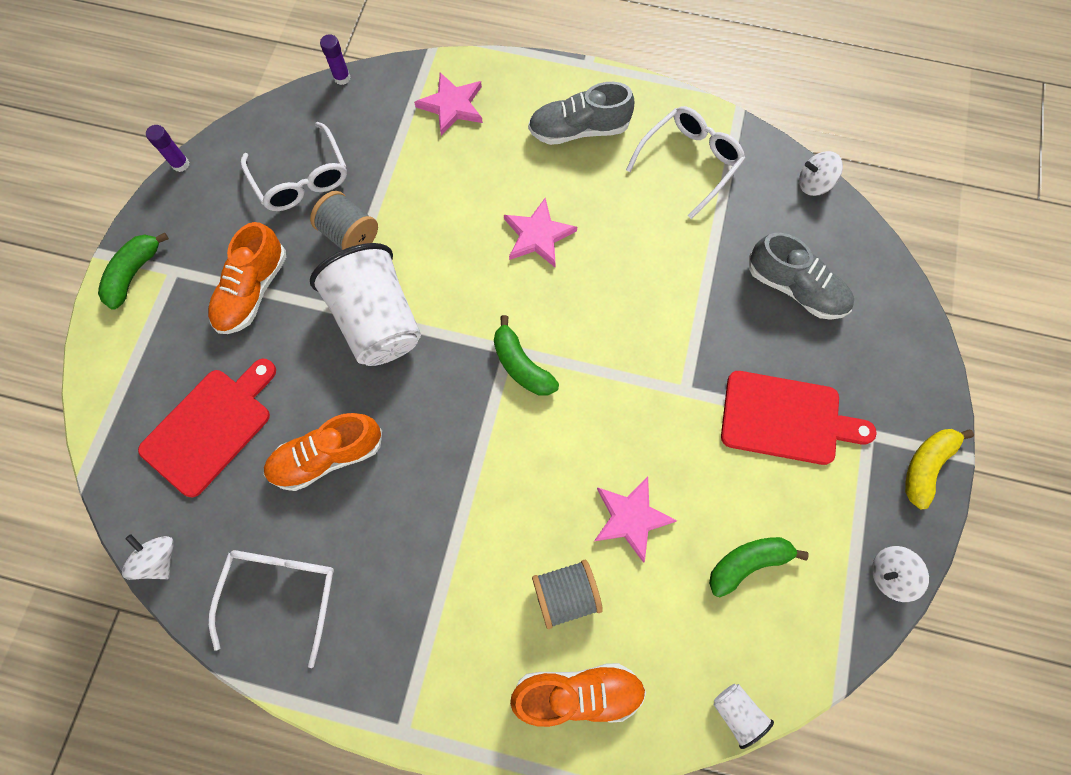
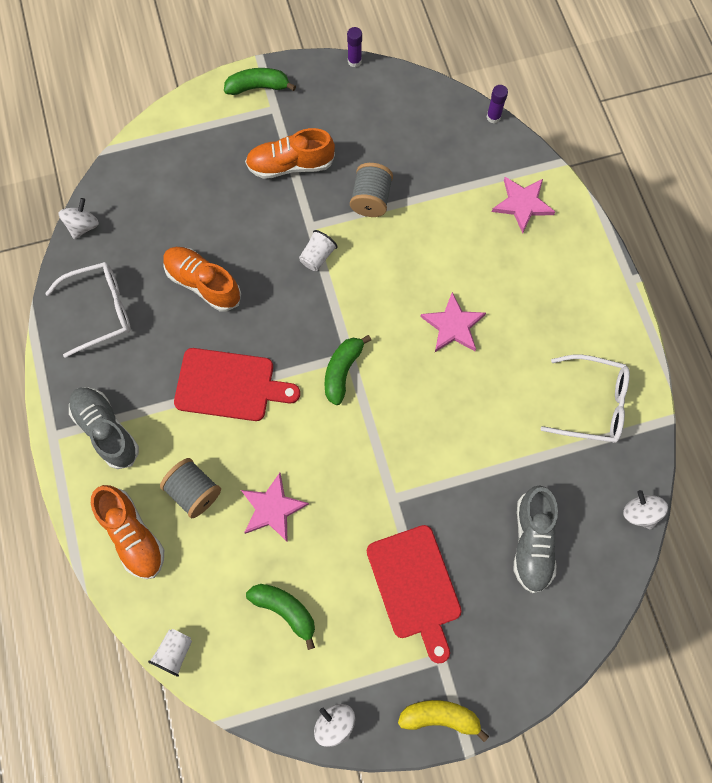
camera: 60 degrees right, 0 degrees up
(210, 427) = (182, 201): red cutting board -> red cutting board (229, 385)
(302, 179) = (393, 142): white glasses -> none
(378, 321) = (317, 256): white cup -> white cup, size x0.42
(579, 130) = (564, 305): grey shoe -> grey shoe (106, 430)

